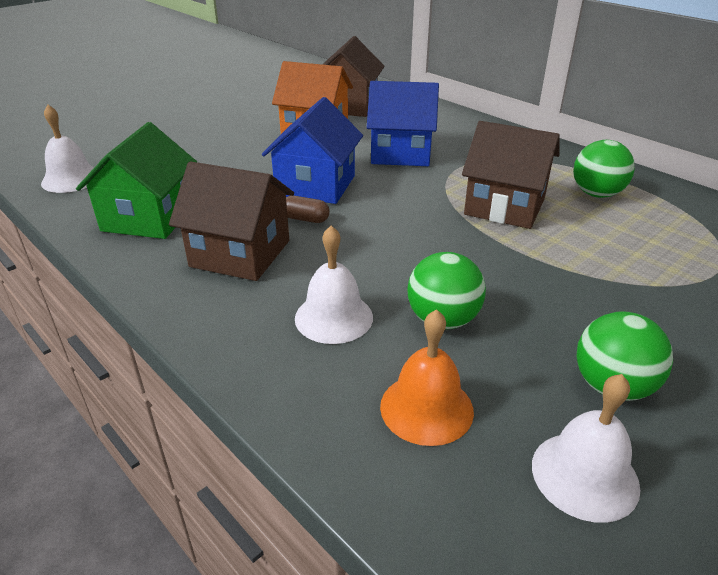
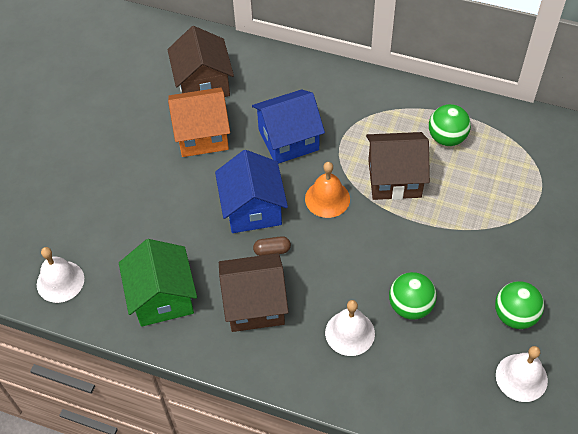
camera: 25 degrees left, 20 degrees up
(426, 408) = (434, 373): orange bell -> orange bell (327, 198)

